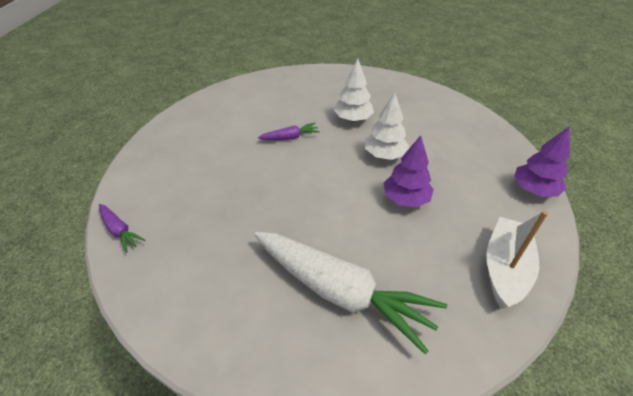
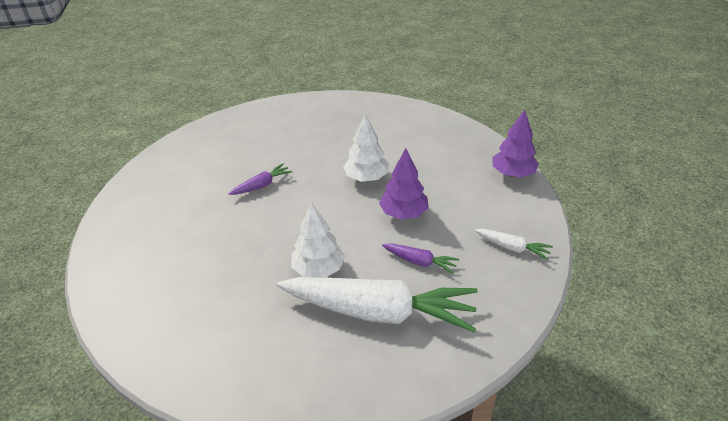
camera: 20 degrees left, 5 degrees down
(119, 231) = (122, 329): purple carrot -> purple carrot (420, 262)
(353, 119) = (319, 150): white tree -> white tree (318, 269)
(505, 269) = (512, 248): white boat -> white carrot

